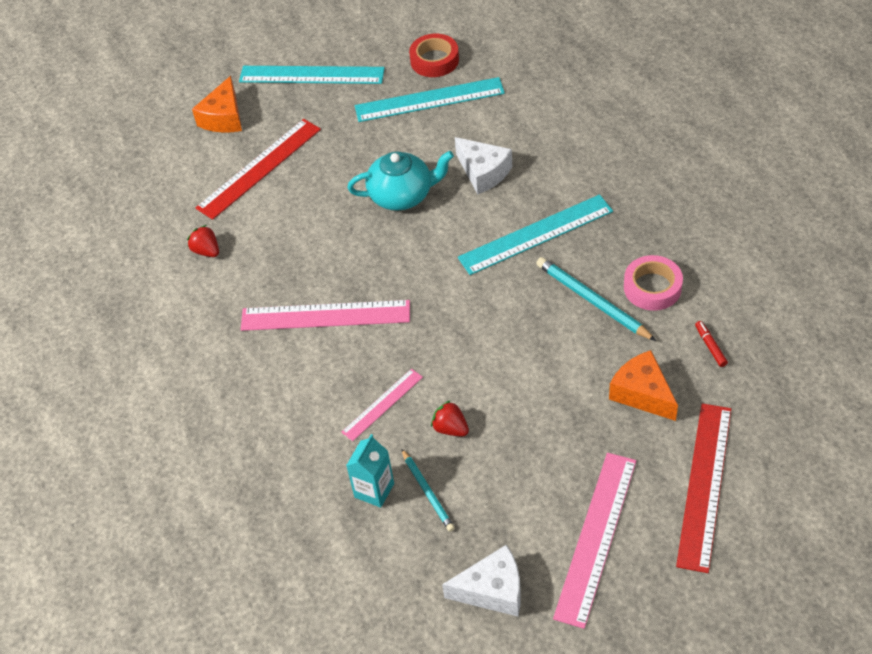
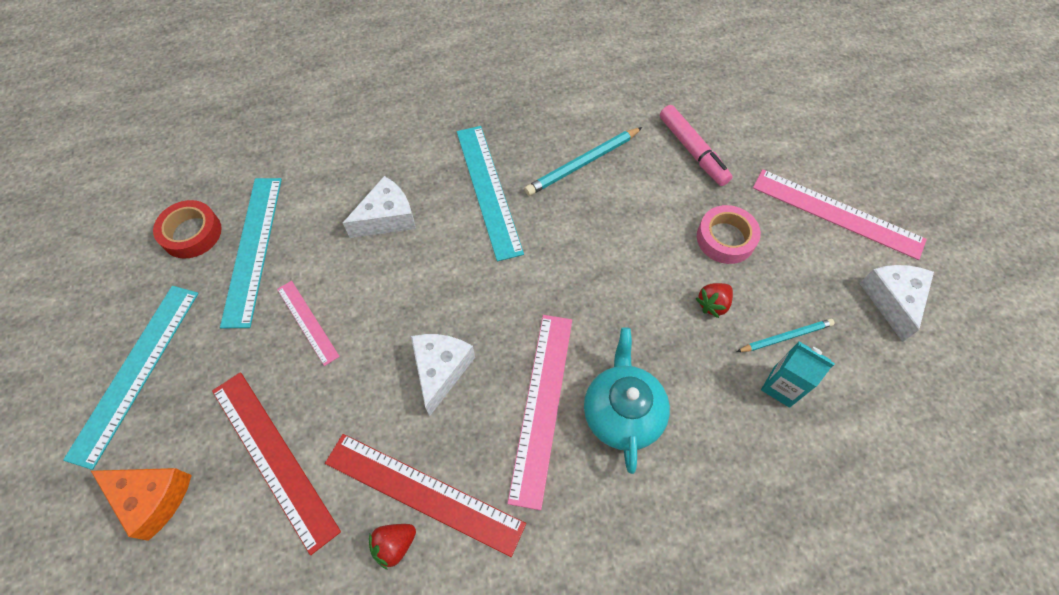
camera: 85 degrees left, 10 degrees up
(344, 244) = (441, 370): none -> white cheese
(382, 404) = (675, 362): pink ruler -> pink ruler (307, 322)
(402, 195) = (388, 299): turquoise teapot -> turquoise teapot (622, 412)
(642, 393) = (692, 151): orange cheese -> pink marker
(652, 287) = (578, 119): pink tape -> pink tape (725, 238)
(704, 485) = (788, 132): red ruler -> red ruler (423, 493)
(710, 346) = (651, 97): red marker -> none

